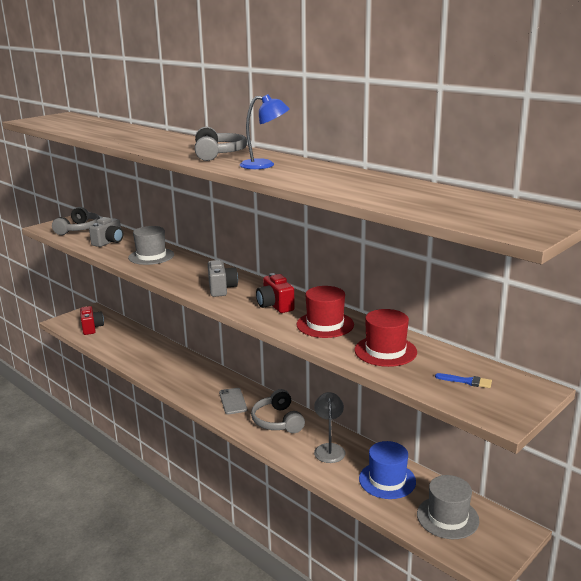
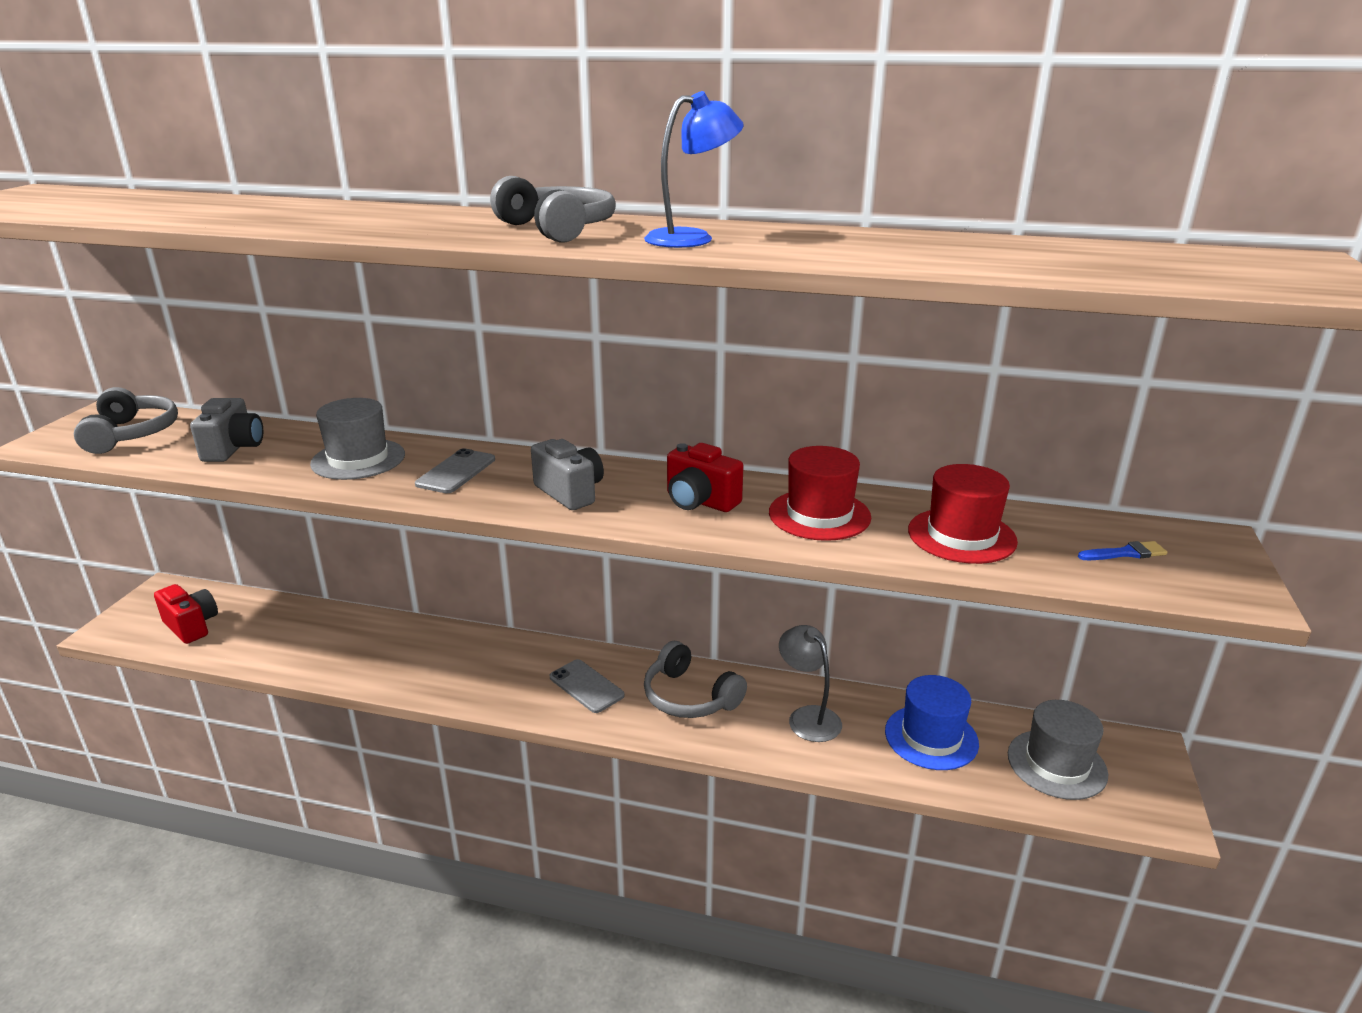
camera: 30 degrees left, 5 degrees up
(184, 270) = (456, 472): none -> grey phone

